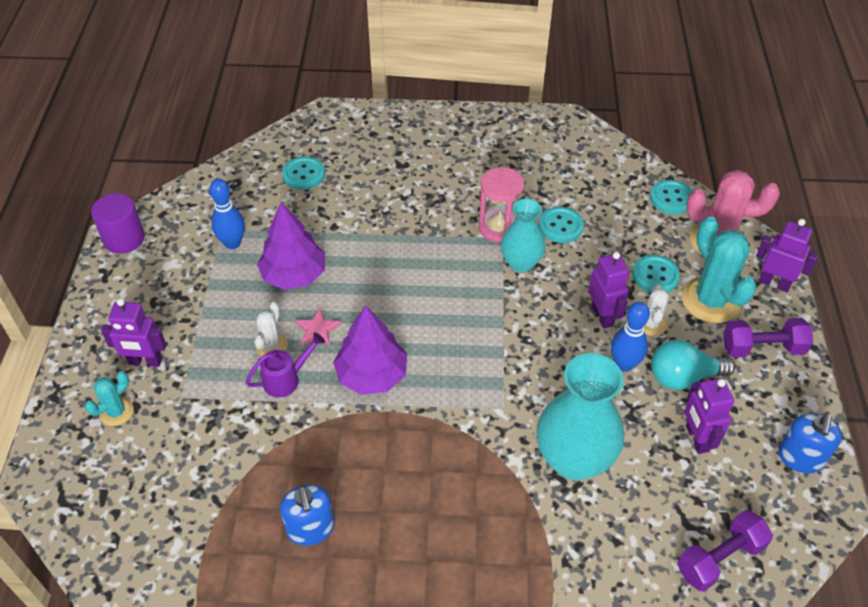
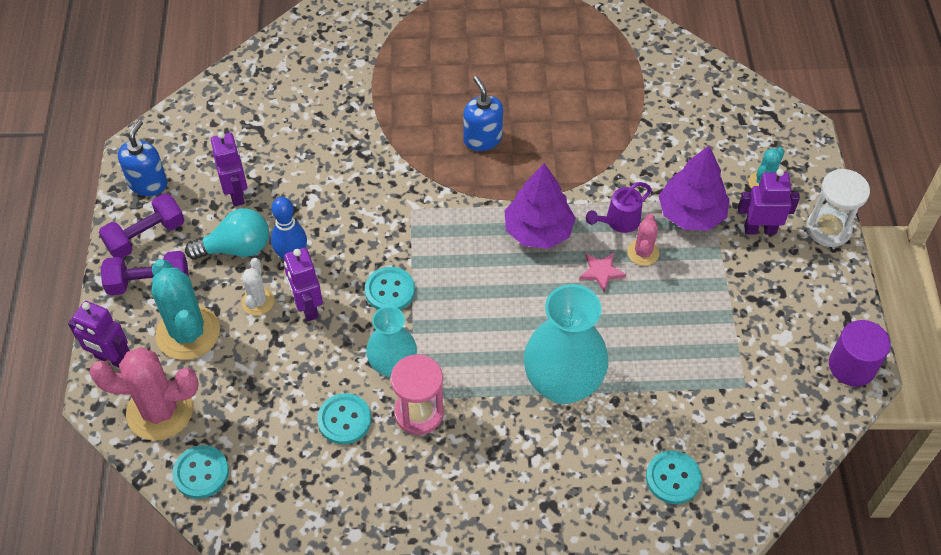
camera: 175 degrees right, 5 degrees up
(76, 357) = (828, 229): none -> white hourglass
(232, 243) = (725, 368): blue bowling pin -> none
(271, 346) = (643, 252): white cactus -> pink cactus
(294, 275) = (643, 333): purple tree -> purple tree (691, 214)
(310, 528) = (564, 107): blue soap dispenser -> blue soap dispenser (482, 139)
(574, 459) = (349, 170): turquoise vase -> turquoise vase (562, 384)
(655, 275) = (242, 359): turquoise button -> turquoise button (389, 290)
(719, 558) = (239, 107): purple dumbbell -> purple dumbbell (146, 236)

